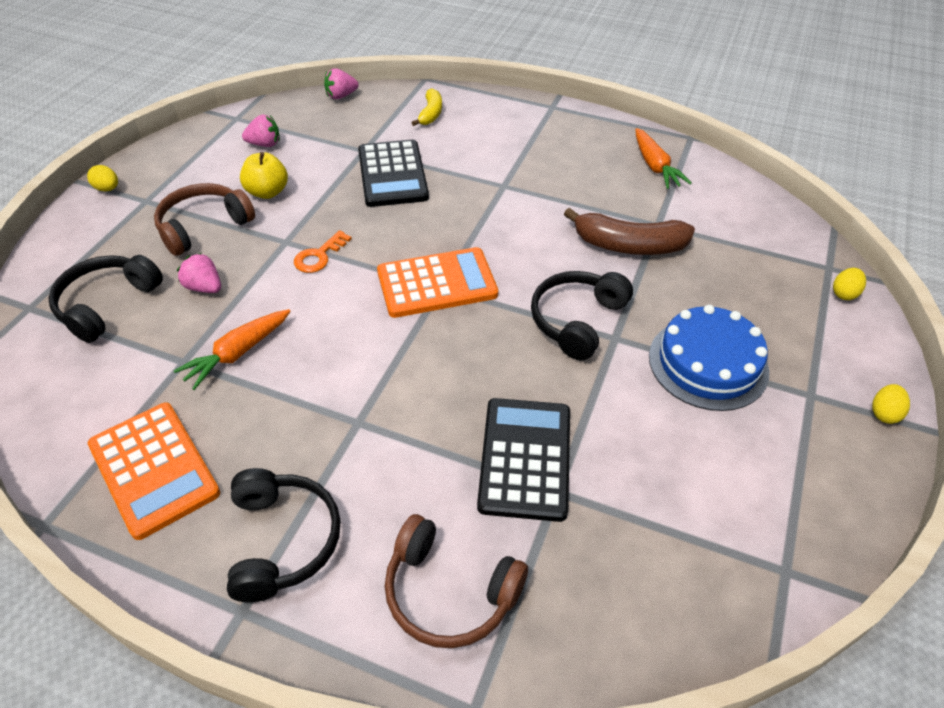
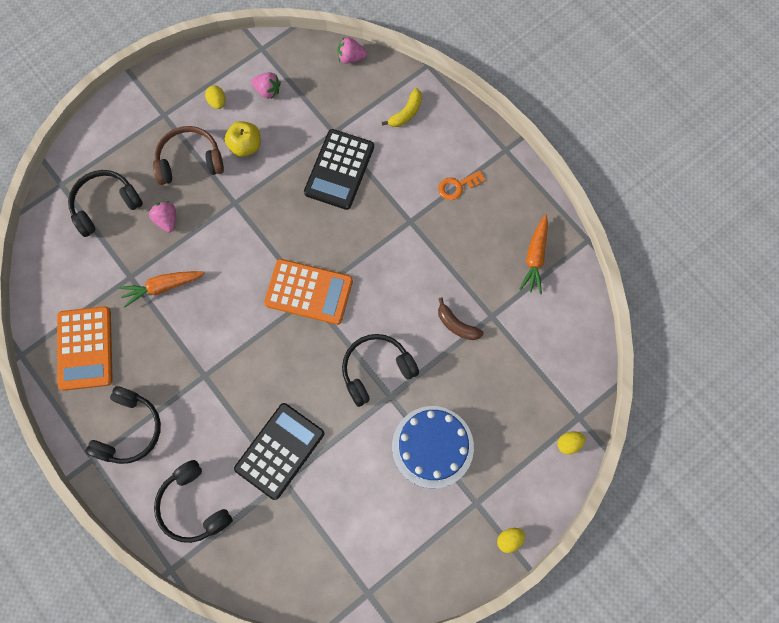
camera: 30 degrees right, 25 degrees up
(107, 189) = (144, 89): yellow egg -> yellow egg (217, 102)
(319, 256) = (249, 228): orange key -> orange key (457, 186)
(449, 592) = (193, 506): brown headphones -> black headphones
(629, 245) = (456, 325): brown banana -> brown banana, size x0.58

